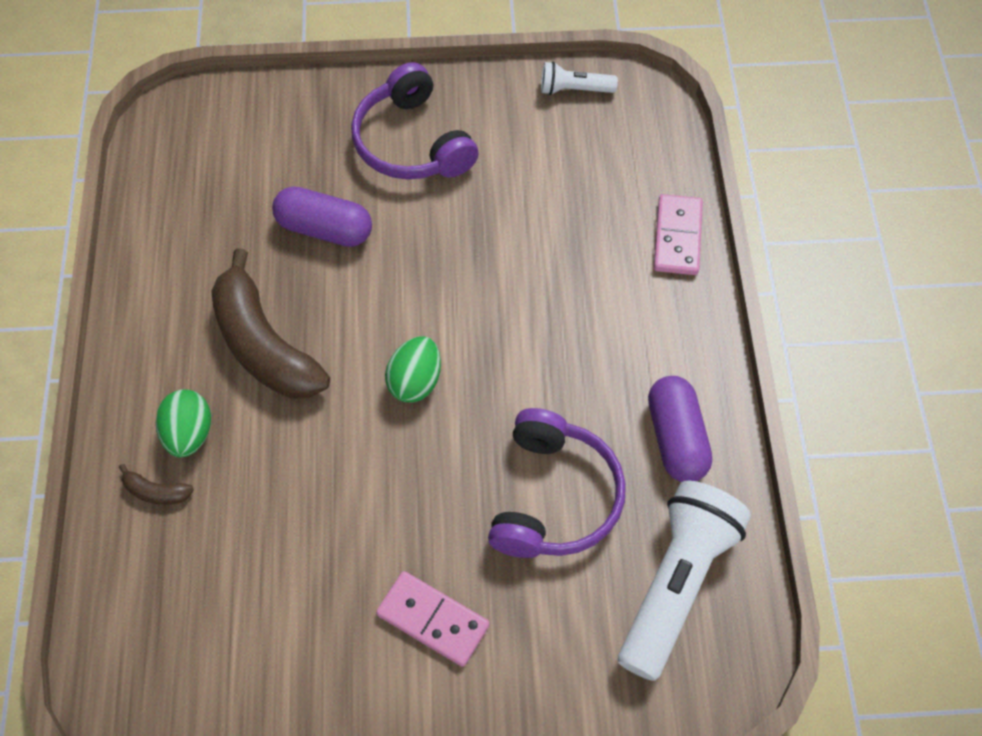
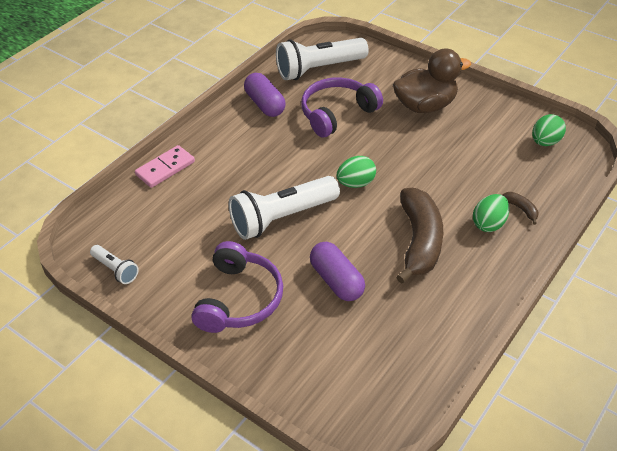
camera: 140 degrees left, 15 degrees down
(185, 670) = (545, 142): none -> green egg
(433, 619) = (425, 106): pink domino -> brown duck
(461, 265) = (281, 218): none -> white flashlight
(676, 438) = (265, 104): purple capsule -> purple capsule turned 60 degrees counterclockwise

